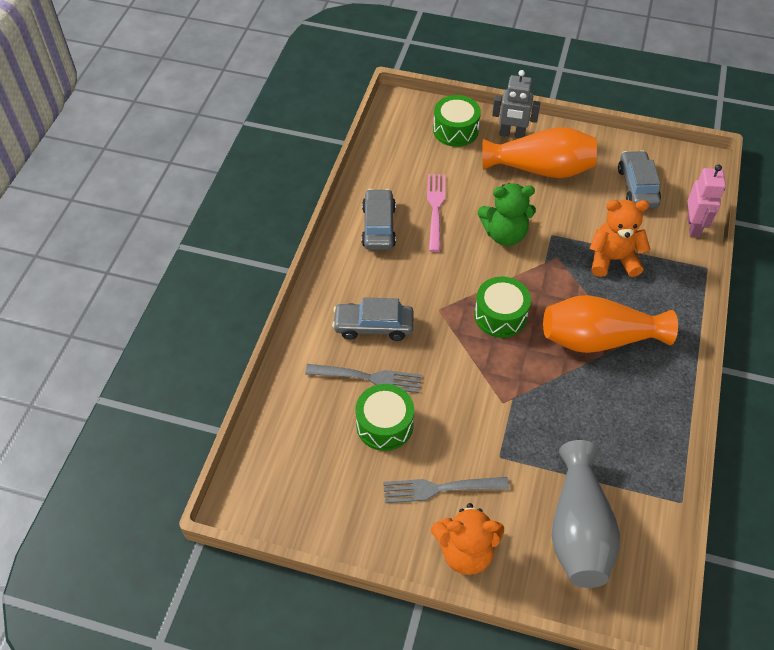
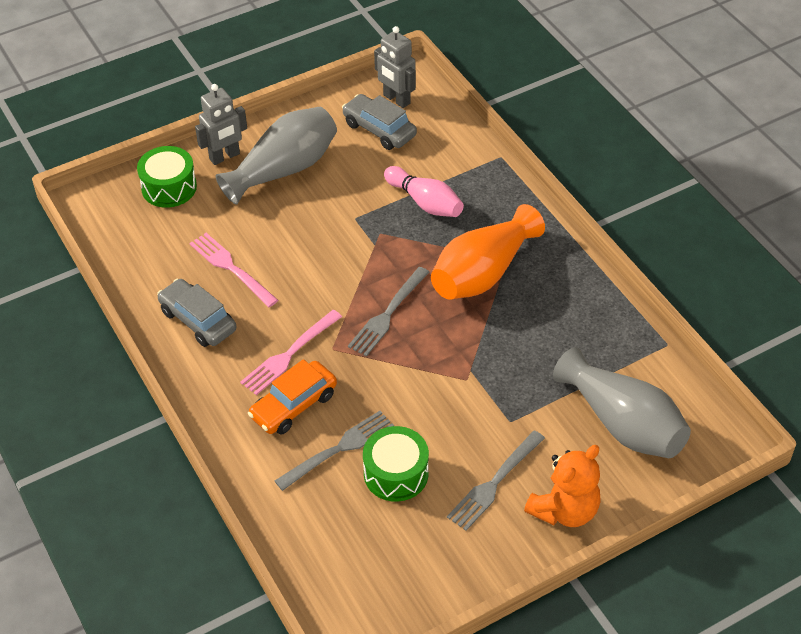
camera: 45 degrees left, 5 degrees down
(373, 326) = (294, 405): grey car -> orange car
(408, 291) = (289, 354): none -> pink fork
(500, 315) = (388, 314): green drum -> grey fork
(504, 234) = (316, 246): green teddy bear -> none
(541, 169) = (284, 169): orange vase -> grey vase
(613, 259) = (425, 202): orange teddy bear -> pink bowling pin
(673, 174) = (396, 99): none -> grey robot
(693, 227) = (457, 131): pink robot -> none

